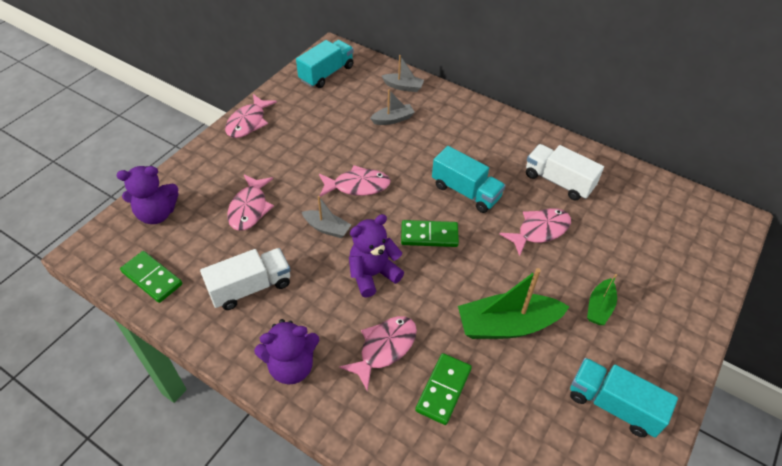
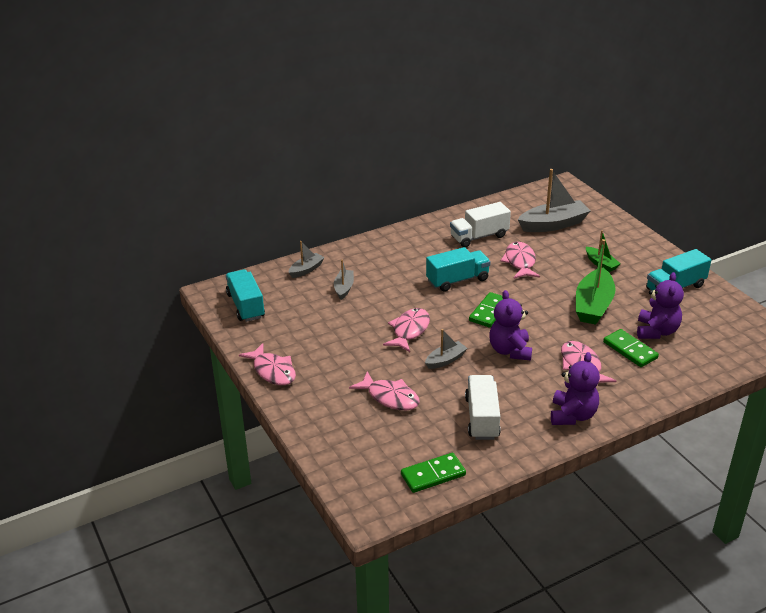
camera: 60 degrees left, 15 degrees down
(157, 214) = (353, 457): purple teddy bear -> purple teddy bear (656, 331)
(641, 236) = (553, 224): none -> grey boat

